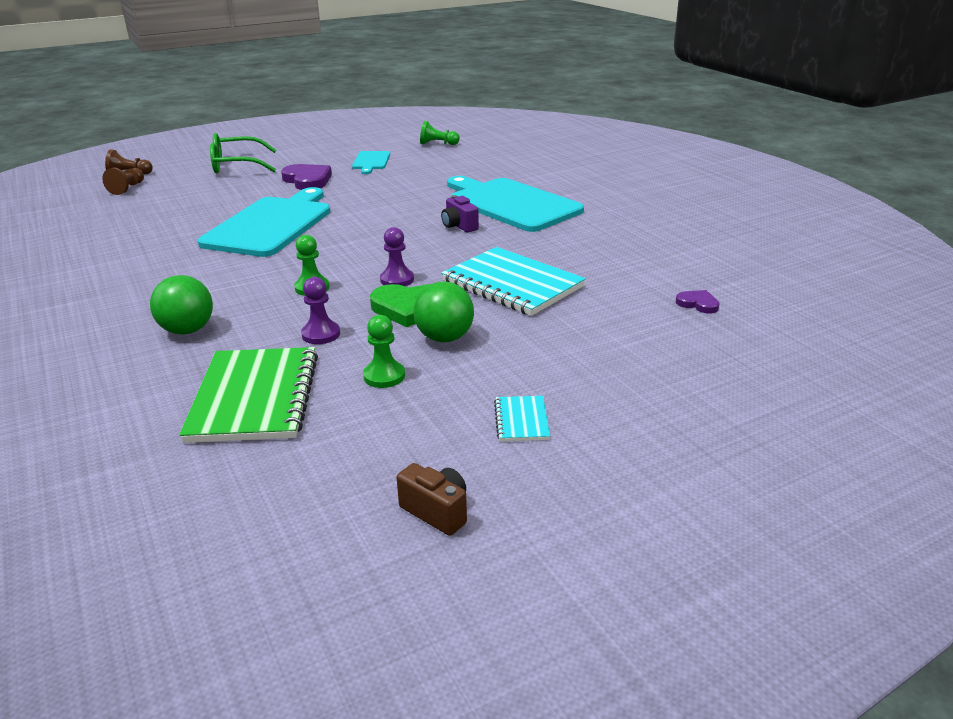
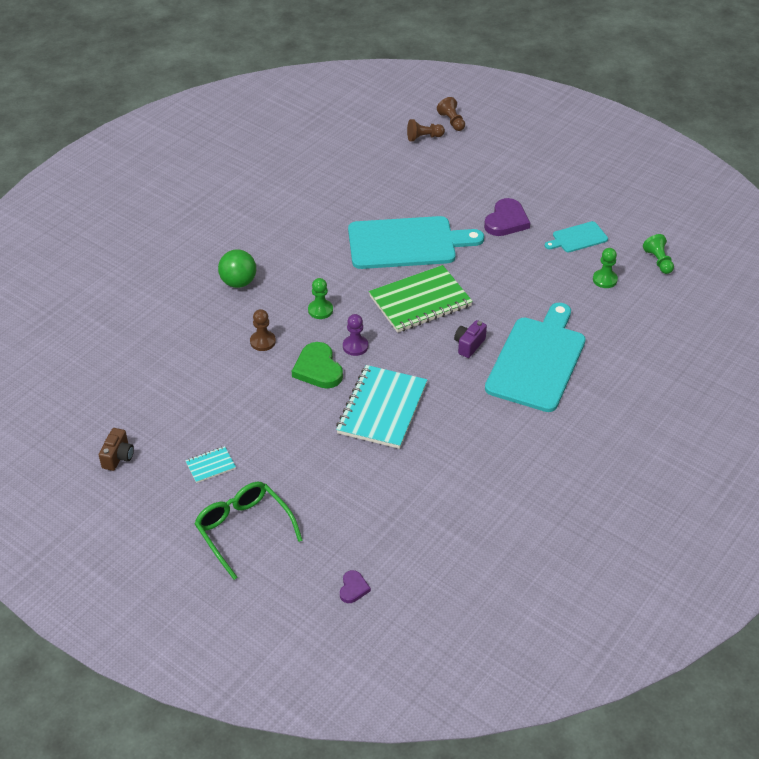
camera: 65 degrees right, 15 degrees up
(237, 165) = (511, 166): green glasses -> green glasses (244, 530)
(254, 397) = (183, 346): green notebook -> green notebook (420, 301)
(321, 334) = (263, 342): purple pawn -> brown pawn
(384, 376) = (229, 389): green pawn -> green pawn (605, 280)
(444, 338) = (287, 400): green ball -> none
(698, 304) = (407, 521): purple heart -> purple heart (353, 588)

